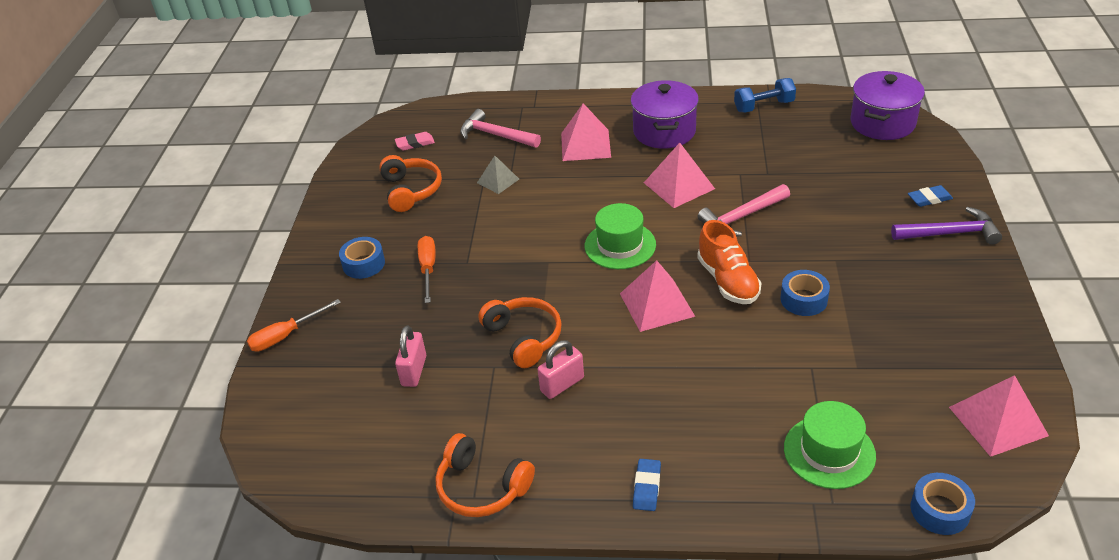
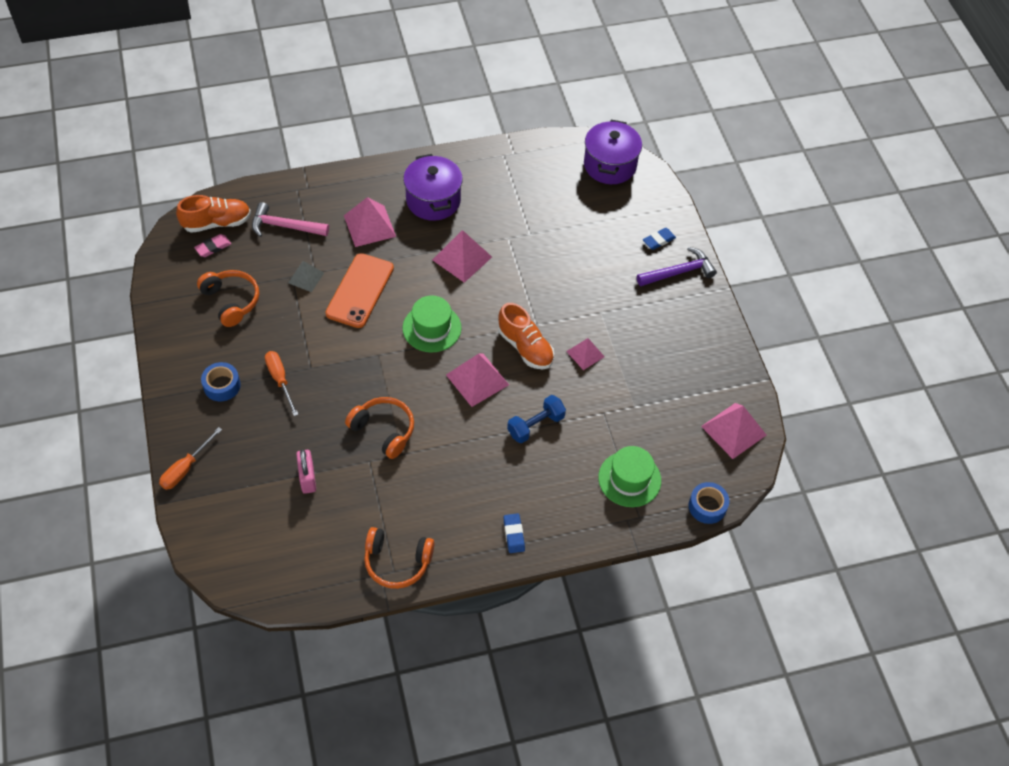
camera: 25 degrees left, 15 degrees up
(428, 124) = (217, 223): none -> orange shoe
(551, 200) = (360, 291): none -> orange phone
(562, 384) = (427, 465): pink padlock -> none
(741, 217) = (520, 283): pink hammer -> none
(764, 106) = (510, 159): blue dumbbell -> blue dumbbell (535, 425)
(803, 299) = (585, 354): blue tape -> pink pyramid

